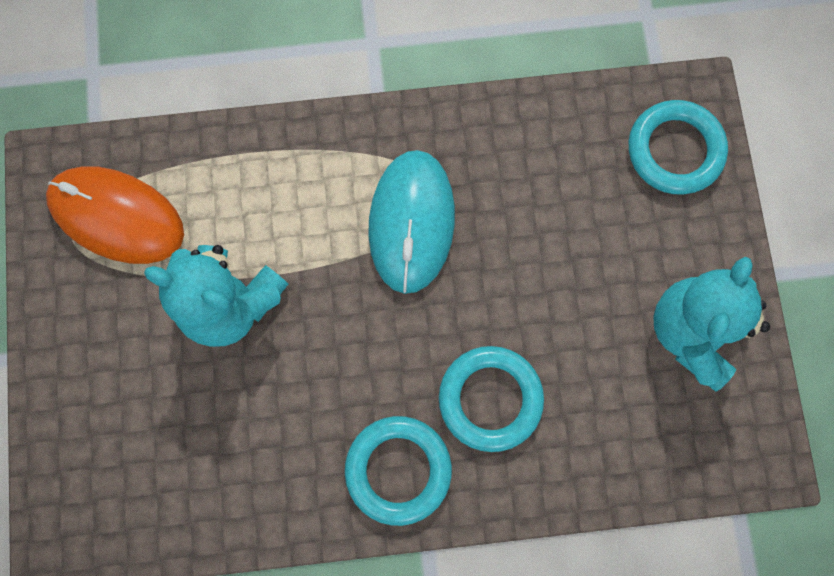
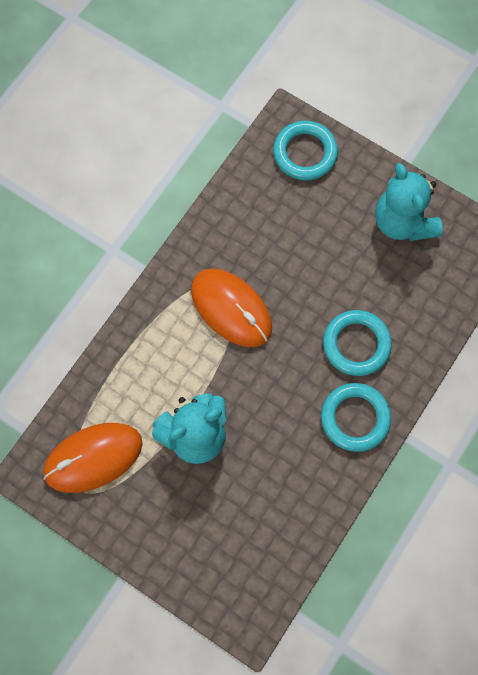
camera: 50 degrees left, 5 degrees down
(411, 222) = (231, 309): turquoise mouse -> orange mouse

